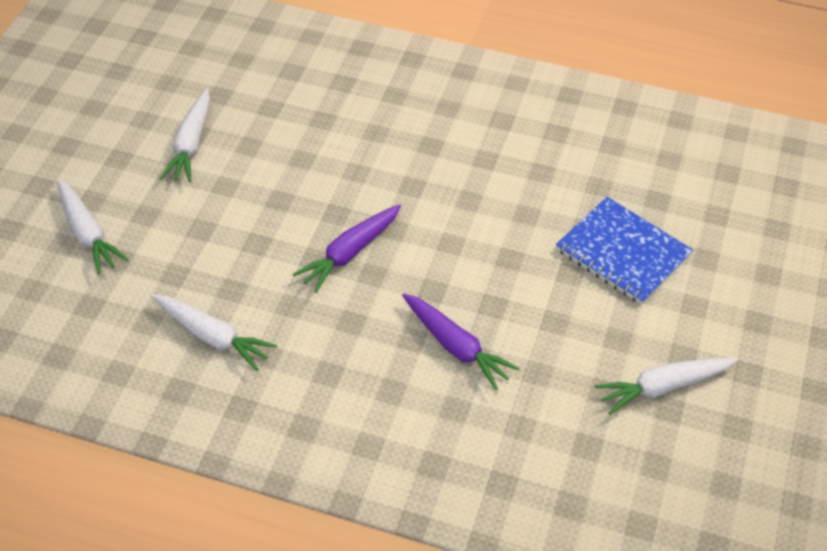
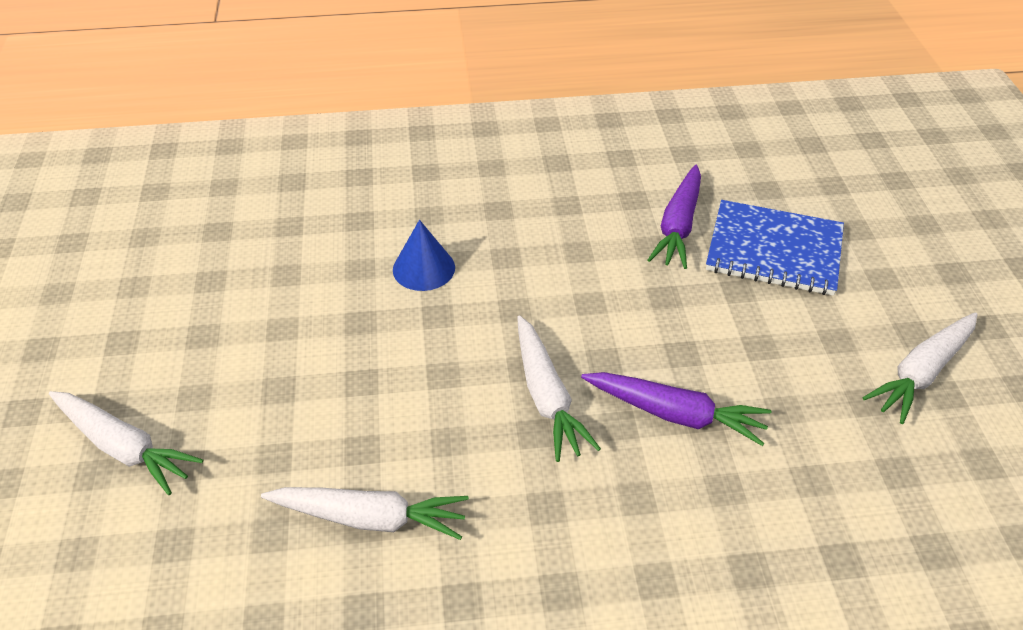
camera: 25 degrees left, 5 degrees down
(191, 144) = (211, 294): white carrot -> white carrot (547, 396)
(347, 174) = (423, 268): none -> blue cone
(350, 253) = (482, 353): purple carrot -> purple carrot (678, 226)

